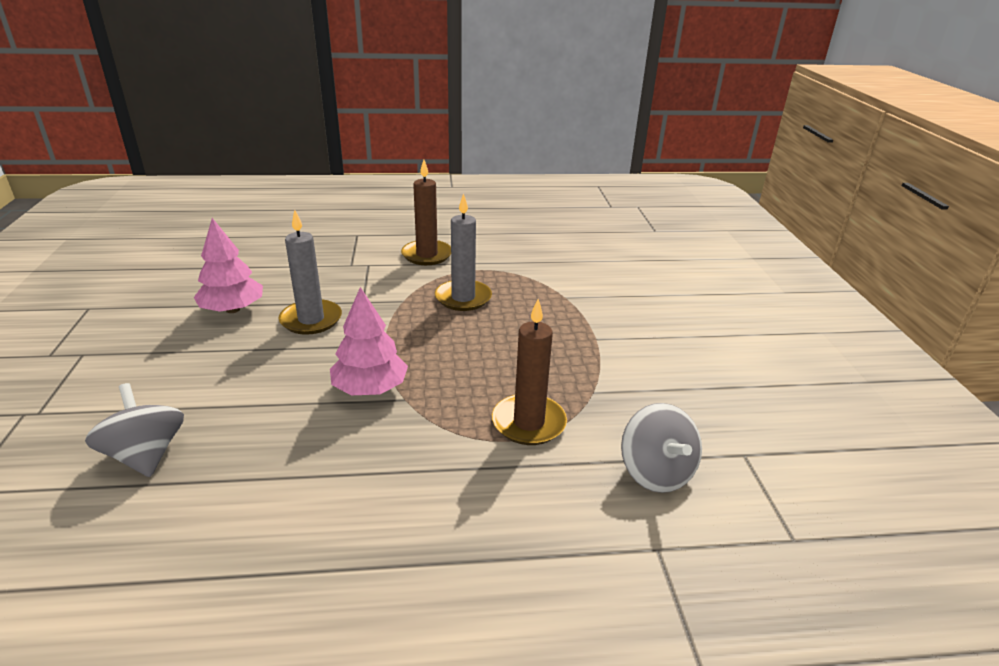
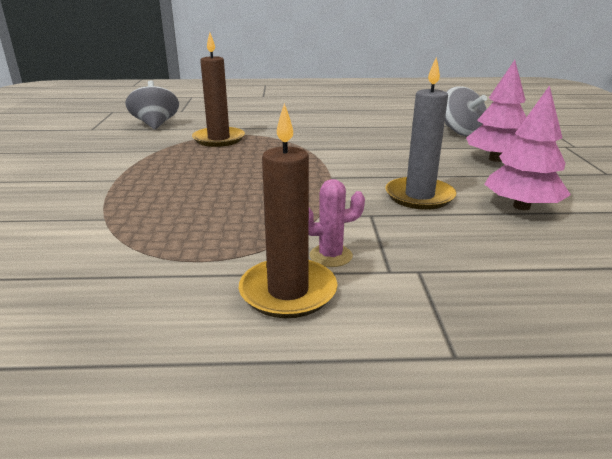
camera: 175 degrees left, 5 degrees down
(370, 388) = (334, 153): pink tree -> pink tree (495, 159)
(400, 272) = (330, 256): none -> pink cactus
(463, 298) = (241, 217): grey candle -> none

